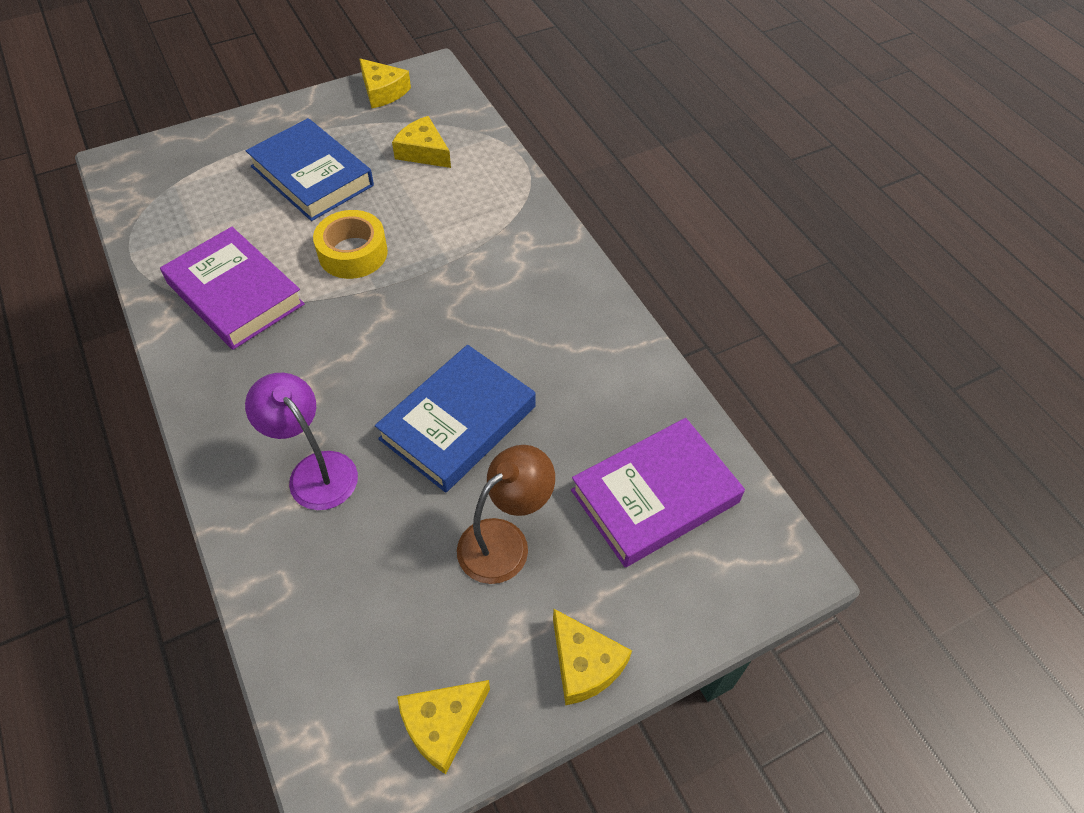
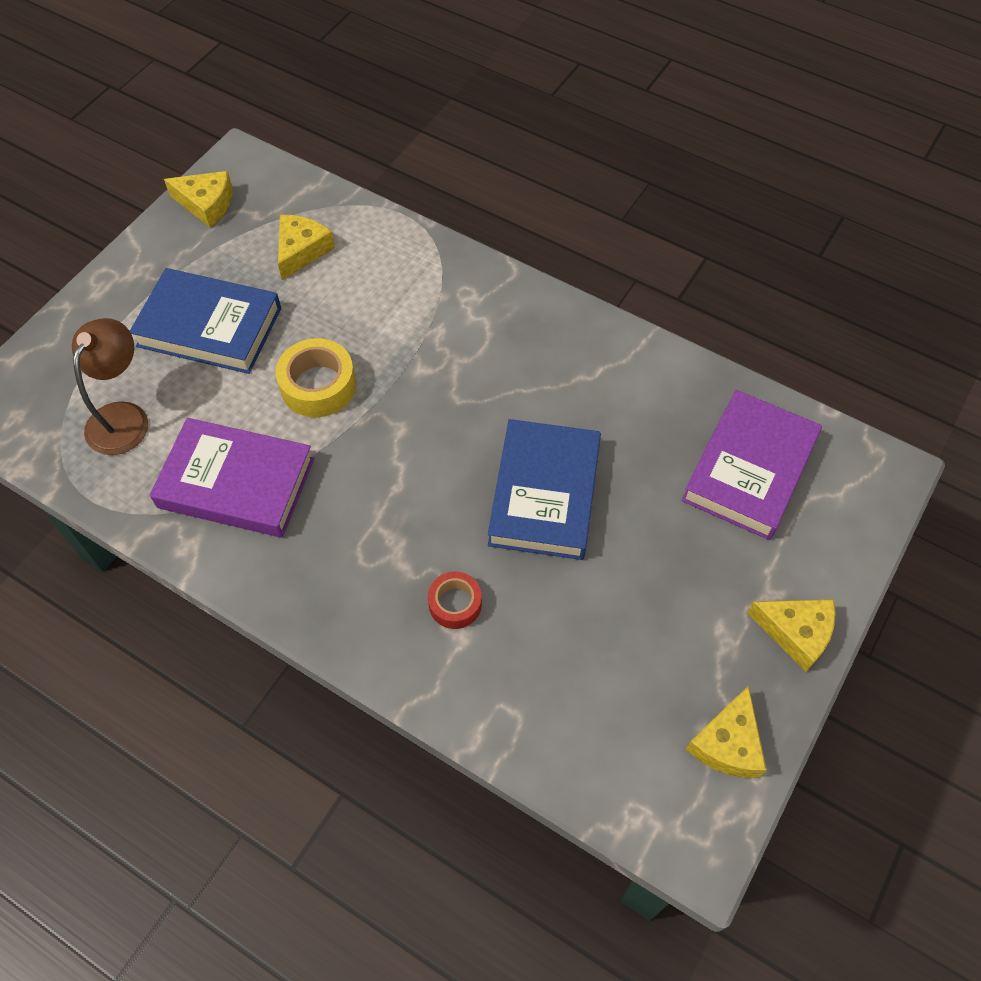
camera: 30 degrees left, 5 degrees up
(315, 470) = (455, 604): purple lamp -> red tape
(423, 152) = (301, 250): yellow cheese -> yellow cheese turned 105 degrees clockwise
(504, 541) = (662, 572): brown lamp -> brown lamp (123, 417)

